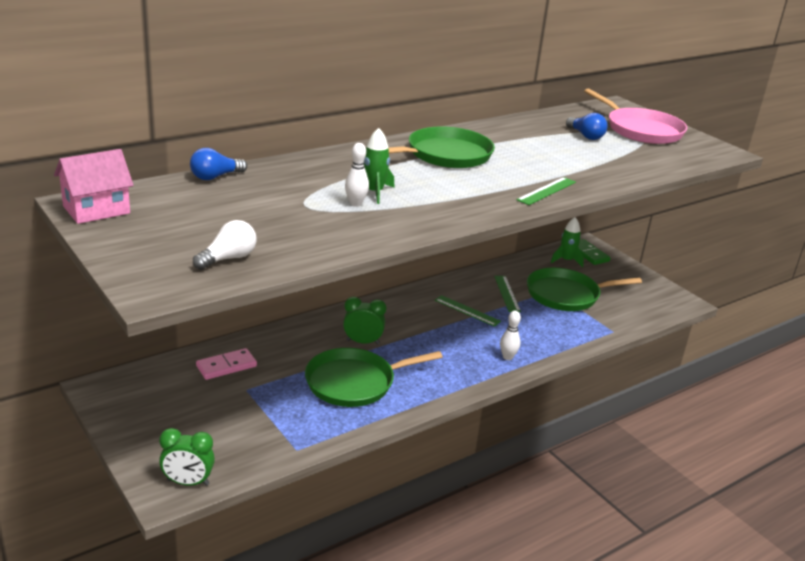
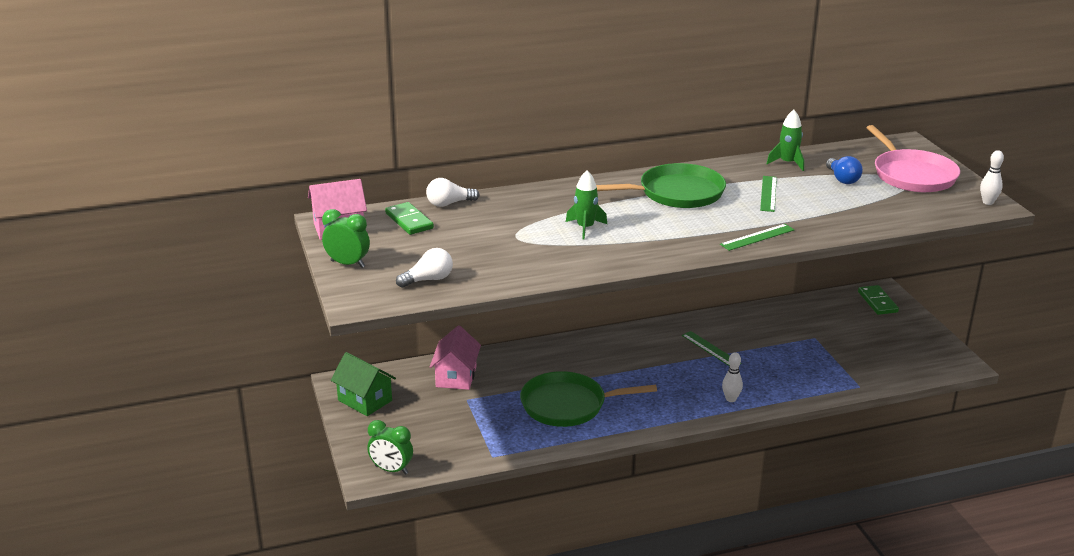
camera: 20 degrees right, 0 degrees up
(132, 405) = (365, 400): none -> green house
(177, 197) = (409, 221): none -> green domino
(215, 177) = (449, 204): blue light bulb -> white light bulb
(226, 366) = (456, 377): pink domino -> pink house
(355, 204) = (562, 238): white bowling pin -> white bowling pin (988, 202)
(362, 342) = (591, 369): green clock -> green clock (347, 264)
(507, 293) = (762, 336): green ruler -> green ruler (768, 193)
(566, 260) = (847, 307): green rocket -> green rocket (787, 163)
(566, 295) = (827, 343): green pan -> none

